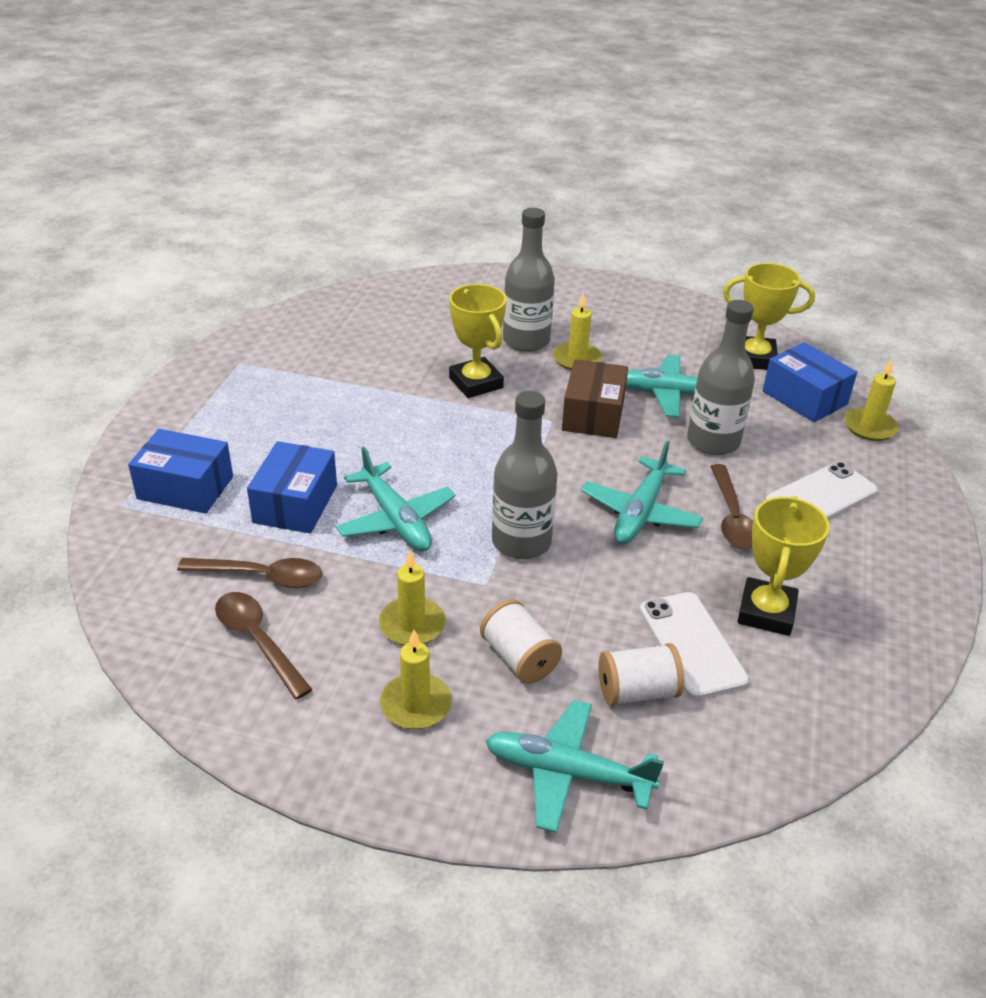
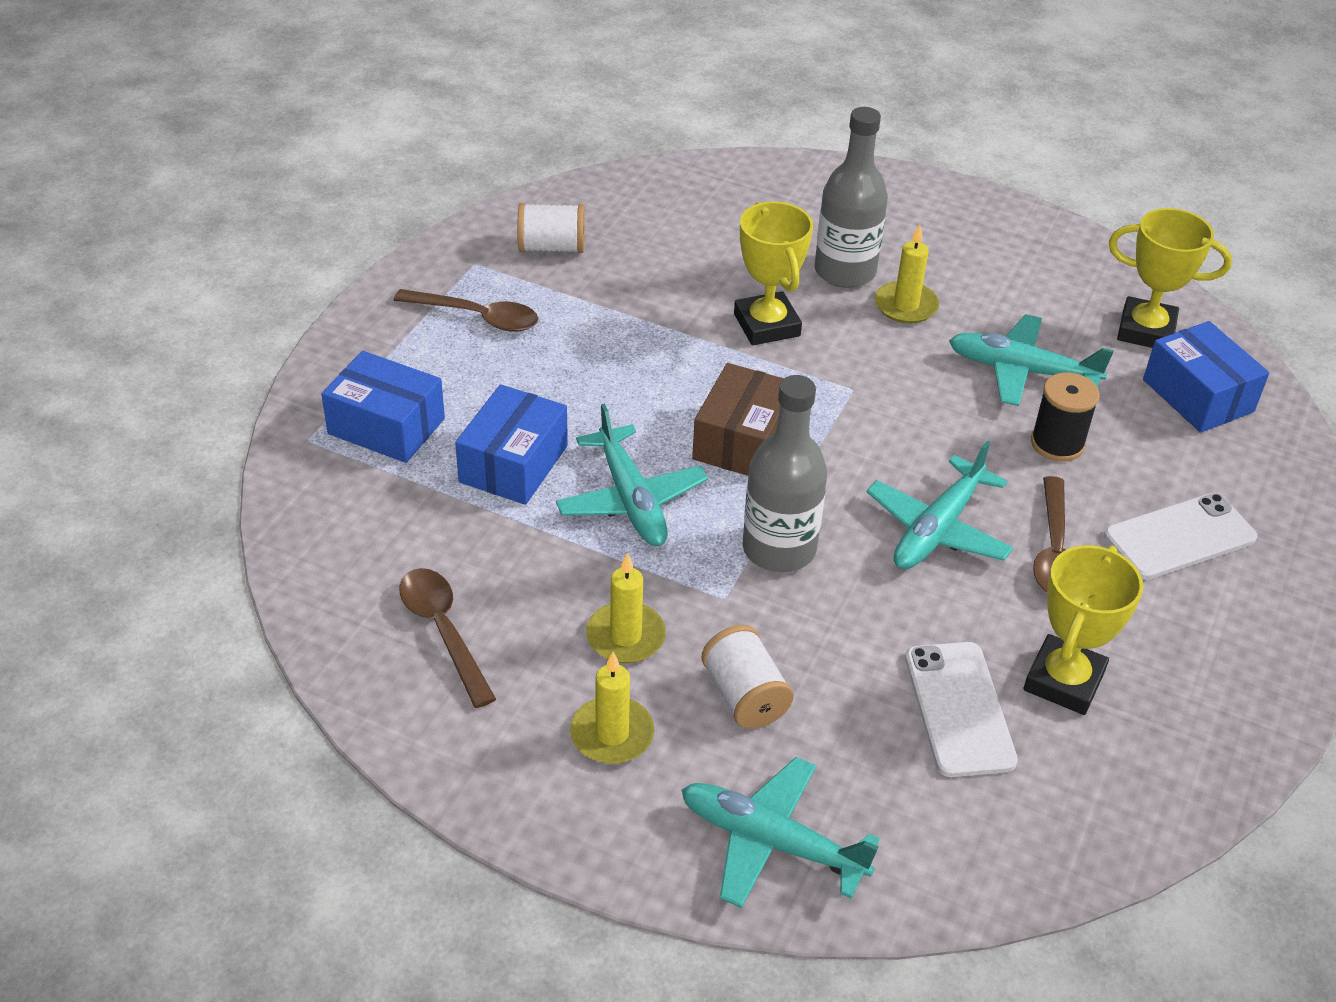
camera: 10 degrees right, 5 degrees up
(262, 576) = (459, 552): brown spoon -> brown spoon (477, 317)
(593, 414) = (909, 387): brown box -> brown box (742, 440)
(637, 691) = (877, 757): white spool -> white spool (551, 247)
(713, 441) = (1057, 443): grey bottle -> black spool
(869, 427) = (1275, 448): yellow candle -> none

